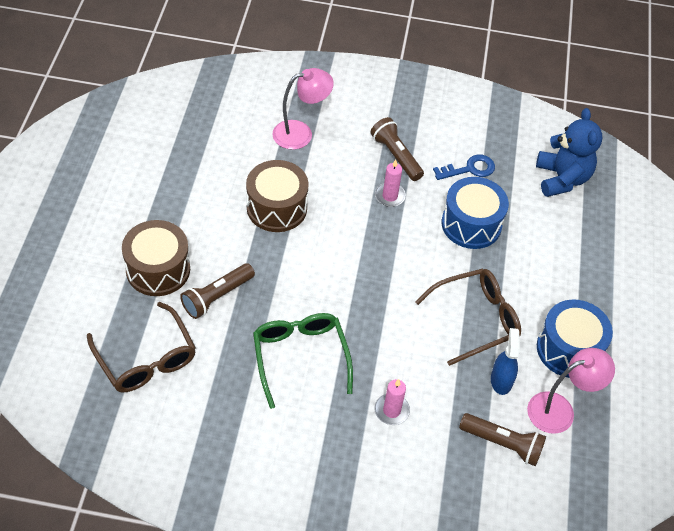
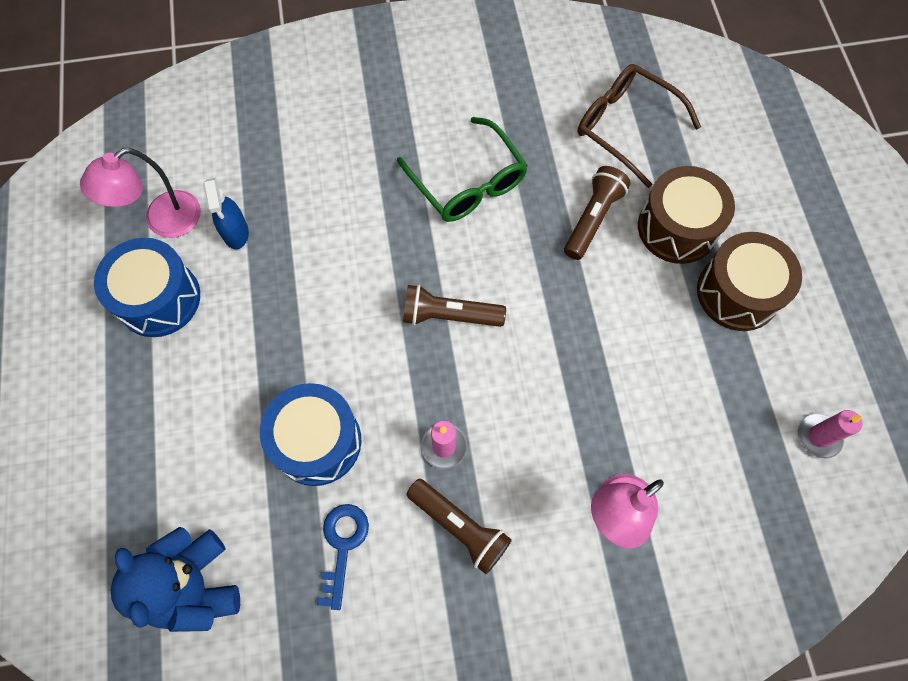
camera: 165 degrees right, 15 degrees up
(276, 208) = (585, 367): brown drum -> brown drum (737, 293)
(391, 410) = (349, 159): pink candle -> pink candle (818, 437)
(469, 169) = (342, 546): blue key -> blue key turned 135 degrees clockwise
(476, 319) = (280, 298): brown glasses -> none
(503, 444) = (222, 164): brown flashlight -> brown flashlight (449, 315)

